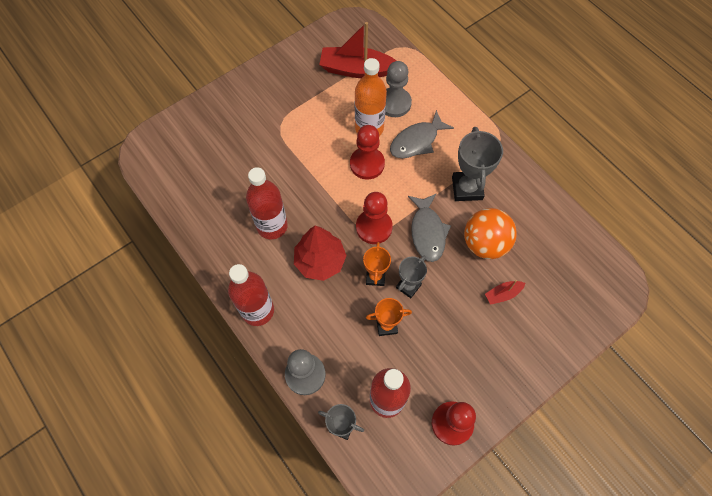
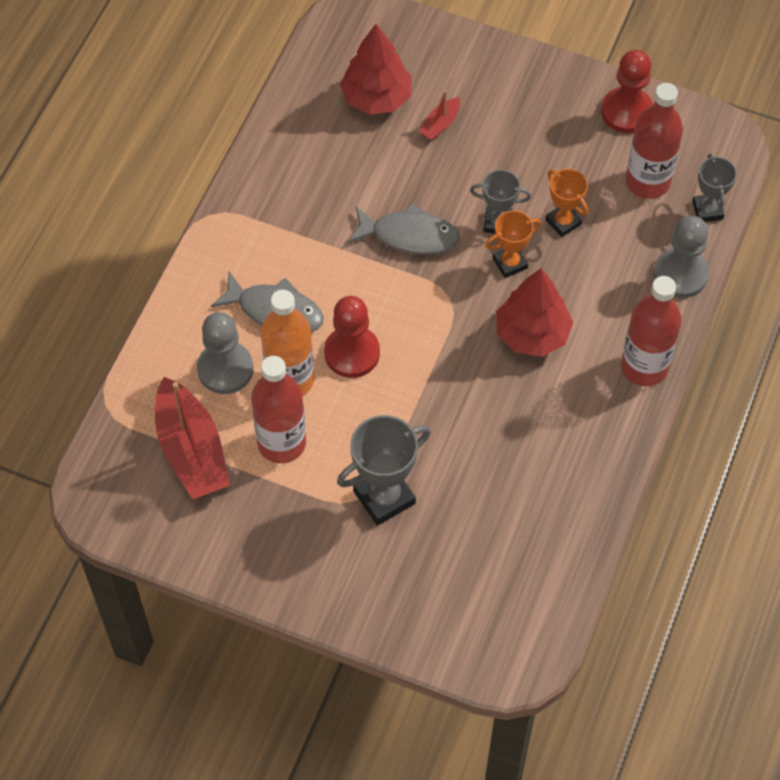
camera: 120 degrees left, 5 degrees down
(272, 226) = (522, 417): red bottle -> red bottle (282, 443)
(374, 227) = (443, 298): red pawn -> none
(427, 232) = (409, 236): grey fish -> grey fish turned 45 degrees clockwise
(467, 188) = (314, 220): grey trophy -> grey trophy (384, 497)
(485, 243) = (384, 168): orange ball -> none
(503, 294) = (440, 124): red boat -> red boat turned 90 degrees clockwise
(543, 267) = (376, 98): none -> red tree

